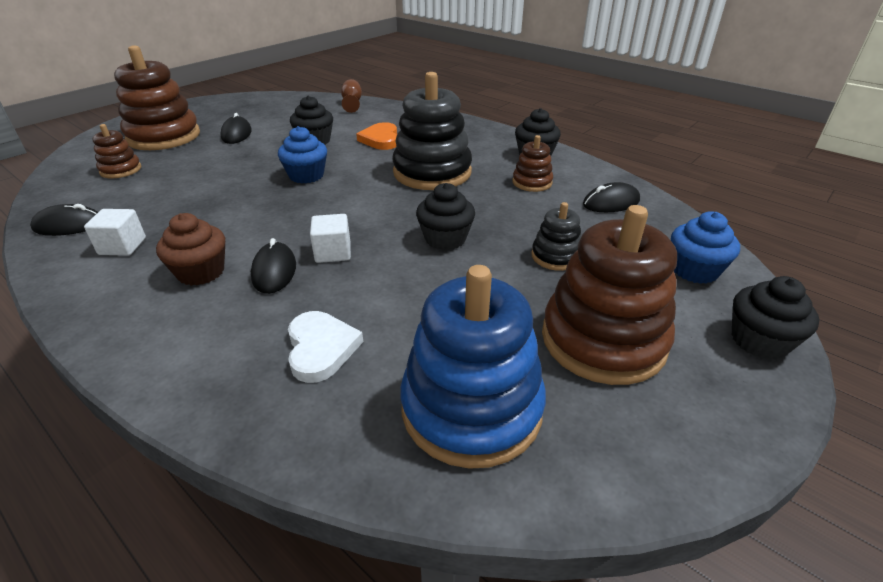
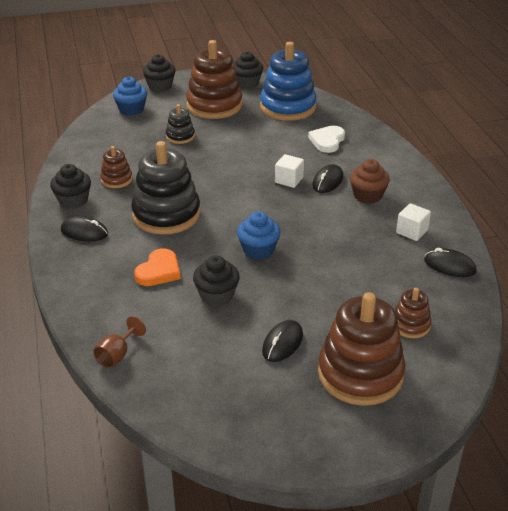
camera: 145 degrees left, 0 degrees up
(445, 239) = (221, 165): black cupcake -> black cupcake (247, 83)
(611, 203) = (99, 149): black mouse -> black mouse (84, 232)

